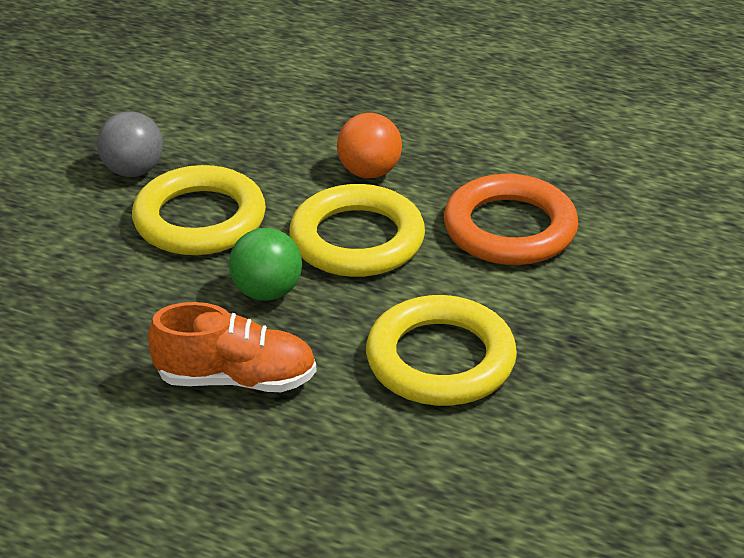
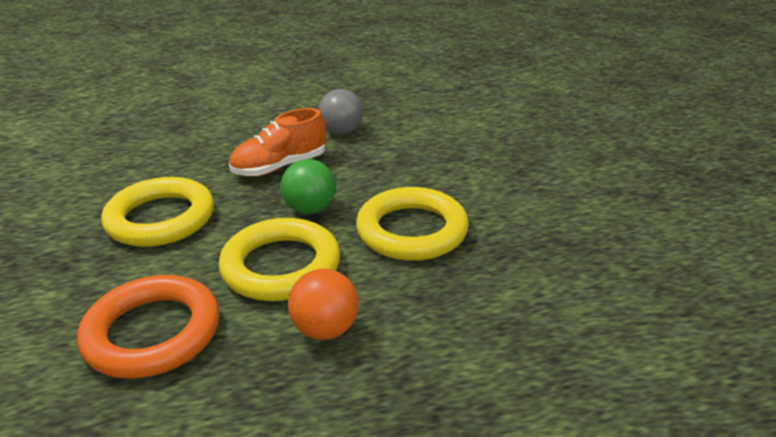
camera: 145 degrees right, 5 degrees down
(133, 171) = (509, 241): grey ball -> grey ball (341, 132)

